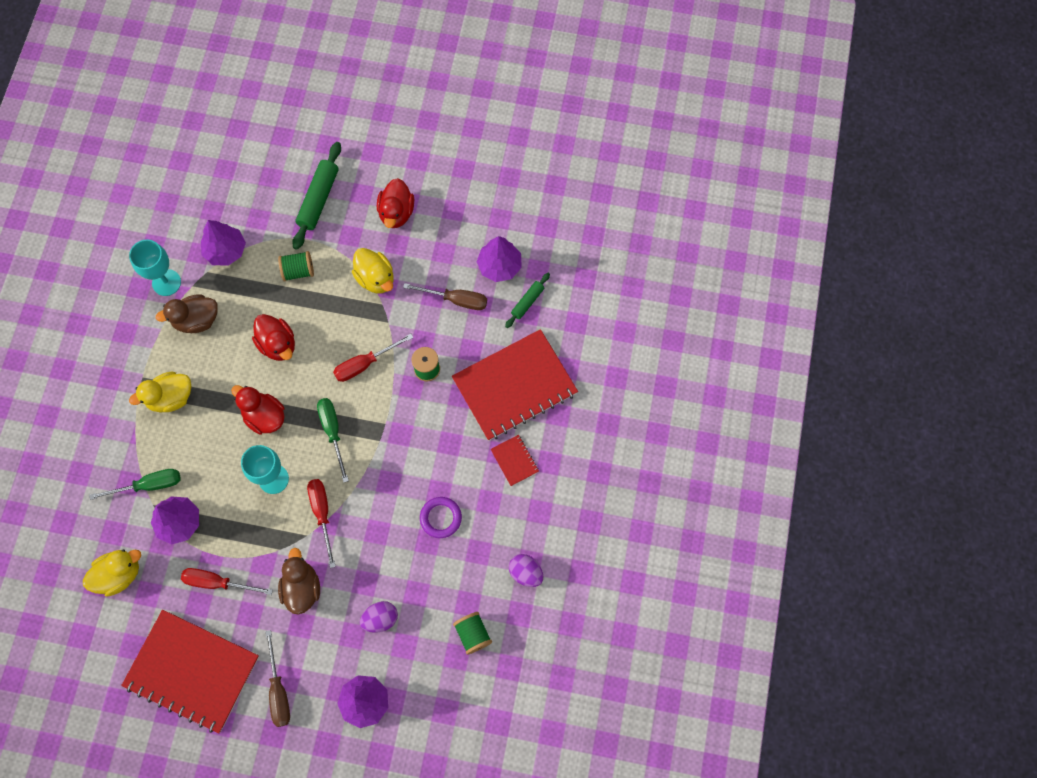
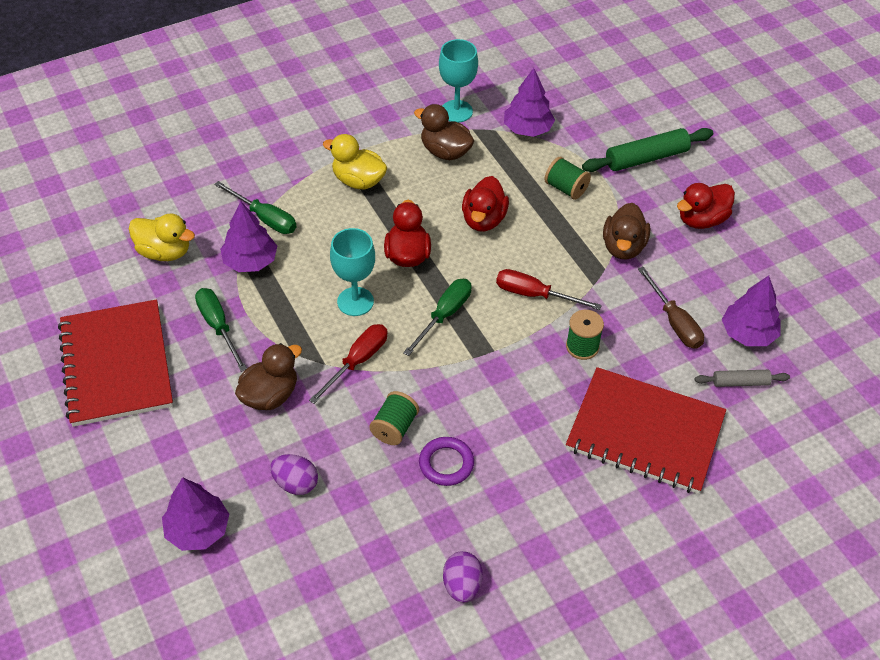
camera: 50 degrees right, 20 degrees down
(217, 582) = (218, 327): red screwdriver -> green screwdriver
(278, 690) = (151, 446): brown screwdriver -> none
(375, 278) = (623, 247): yellow duck -> brown duck
(473, 634) = (351, 581): green spool -> green spool (394, 427)
(514, 460) = (569, 488): red notebook -> none
(527, 302) = (740, 382): green rolling pin -> grey rolling pin

